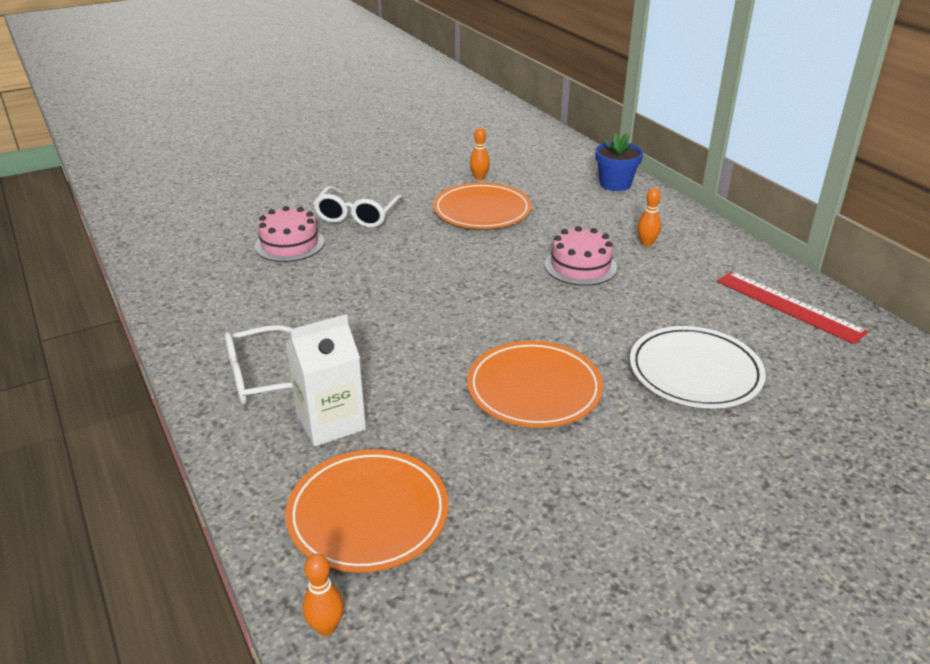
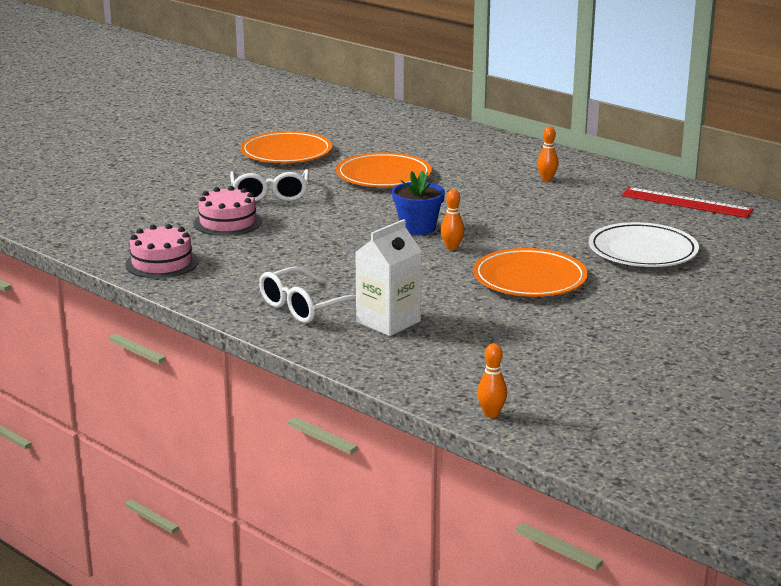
camera: 20 degrees left, 10 degrees down
(368, 514) = (467, 361): orange plate -> orange plate (286, 153)
(479, 178) = (358, 152): orange bowling pin -> orange bowling pin (452, 247)
(580, 266) = (504, 201): pink cake -> pink cake (162, 263)
(615, 184) = (487, 141): blue flower pot -> blue flower pot (418, 228)

